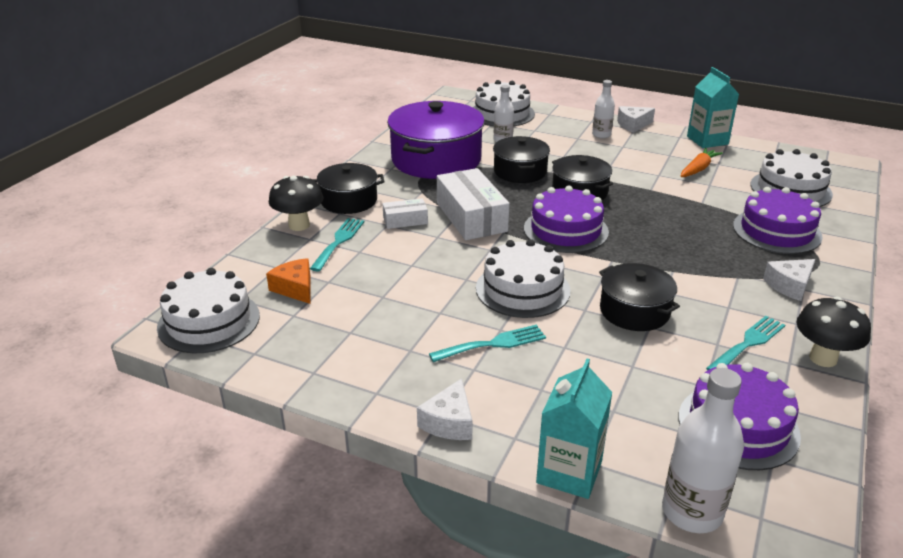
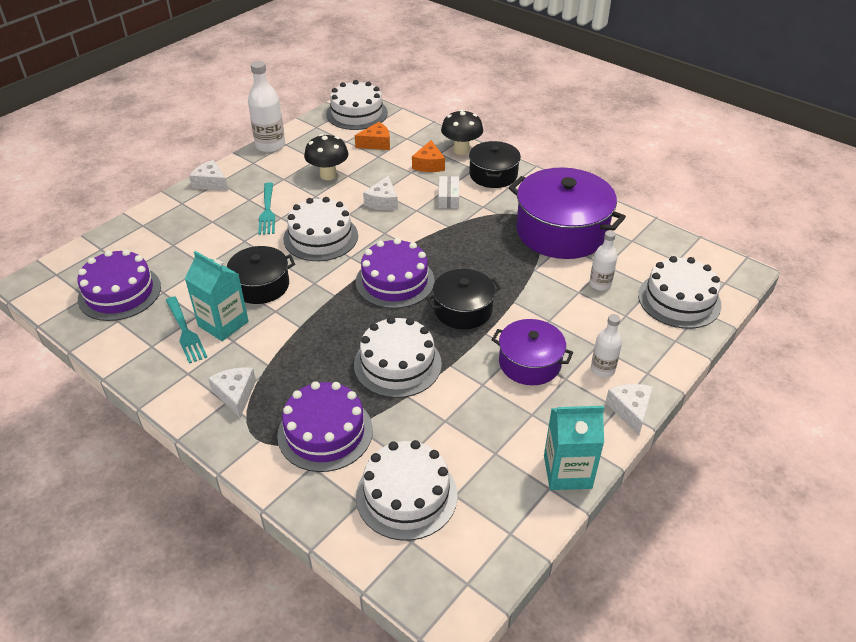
camera: 105 degrees right, 10 degrees up
(339, 242) = (429, 164): turquoise fork -> orange cheese
(431, 260) = (383, 202): none -> white cheese
(471, 217) = (440, 232): white box -> none
(520, 171) = (520, 280): black pot -> none
(569, 472) = (142, 215): turquoise carton -> turquoise carton (223, 324)
(619, 159) = (529, 363): none -> purple pot
(672, 212) = (397, 364): none -> white cake
(692, 512) = (82, 250): white bottle -> white bottle (270, 145)
(698, 169) = (486, 426): orange carrot -> none
(823, 358) = (141, 367): black mushroom -> black mushroom (328, 175)

